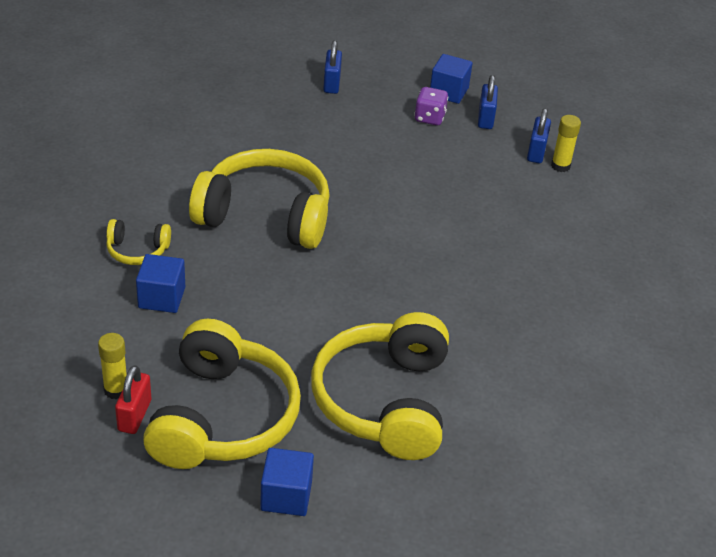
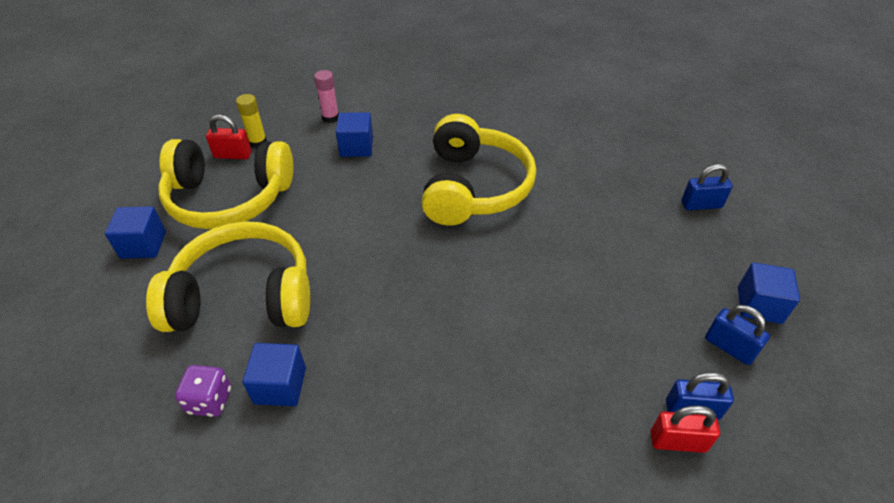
camera: 85 degrees right, 5 degrees up
(88, 317) = (330, 118): none -> pink glue stick
(137, 250) = (407, 126): yellow headphones -> none
(429, 118) = (694, 291): purple dice -> purple dice (209, 400)
(485, 118) = (729, 347): blue padlock -> blue padlock turned 45 degrees clockwise
(496, 374) = (280, 386): none -> blue cube
(560, 166) = (677, 441): yellow glue stick -> red padlock

